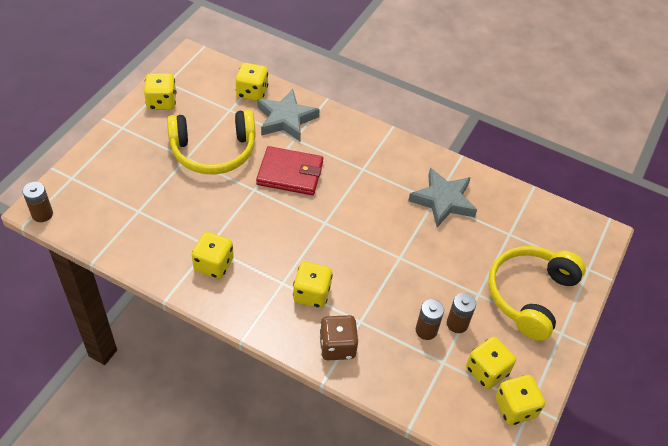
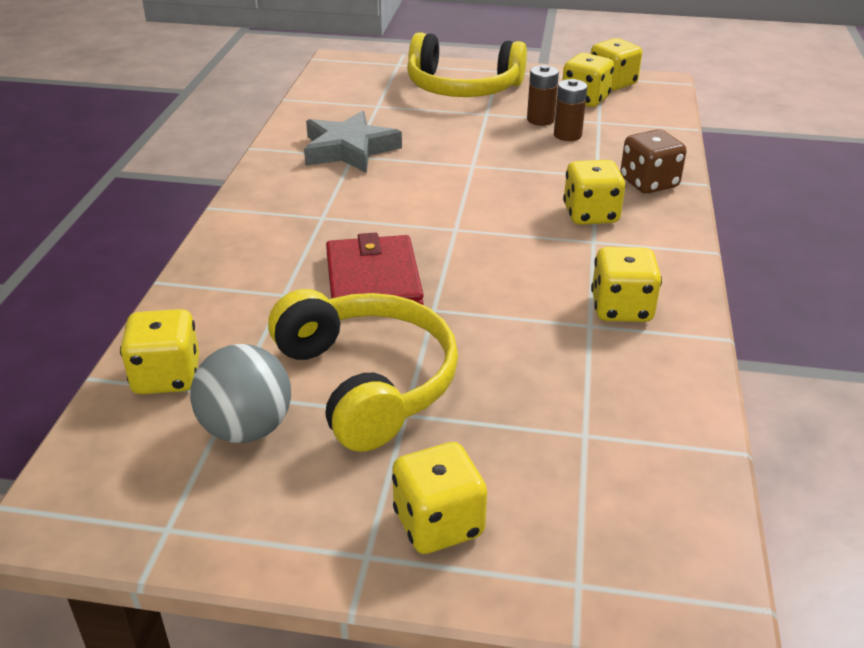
camera: 105 degrees left, 15 degrees down
(42, 214) = (714, 588): brown battery -> none
(161, 102) = (248, 512): yellow dice -> yellow dice (438, 524)
(206, 109) = (247, 429): none -> grey ball
(286, 119) = (234, 315): grey star -> none

